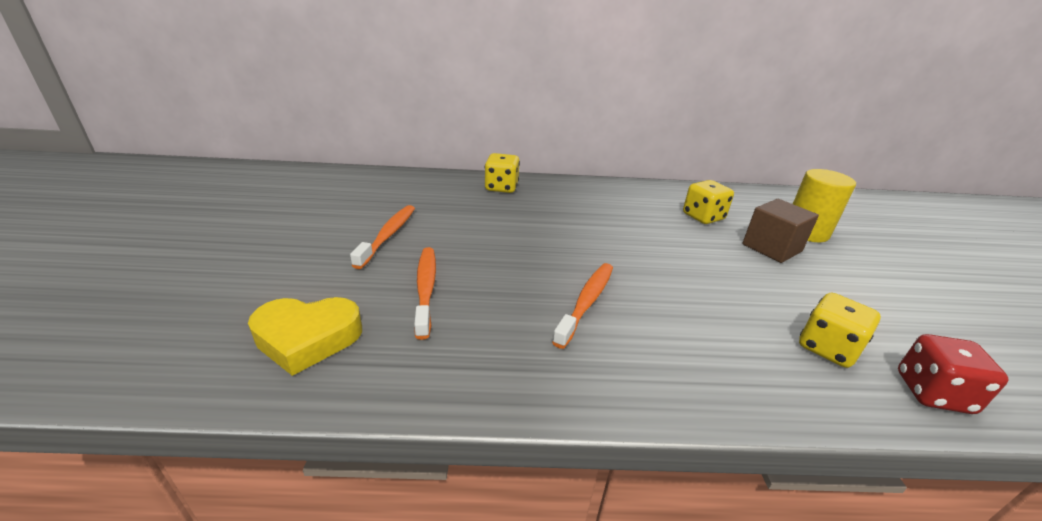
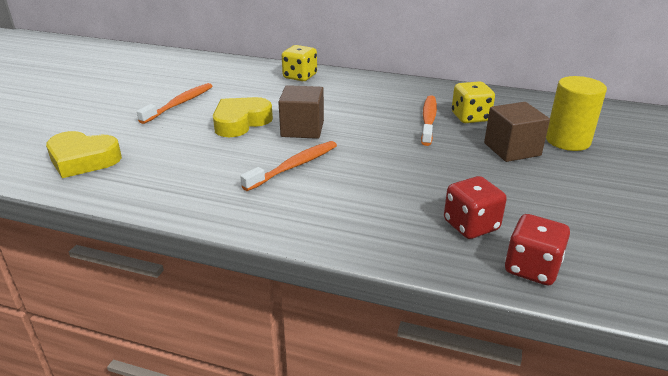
camera: 20 degrees right, 0 degrees up
(426, 289) = (180, 142): orange toothbrush -> orange toothbrush (428, 120)
(480, 251) = (241, 122): none -> yellow heart
(555, 251) = (302, 129): none -> brown cube
(827, 348) = (471, 225): yellow dice -> red dice

